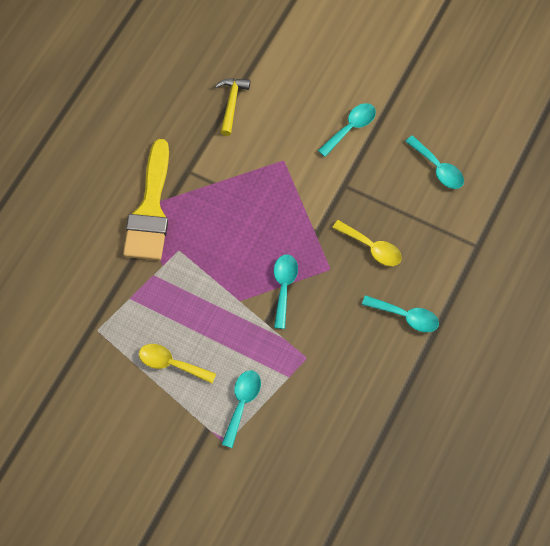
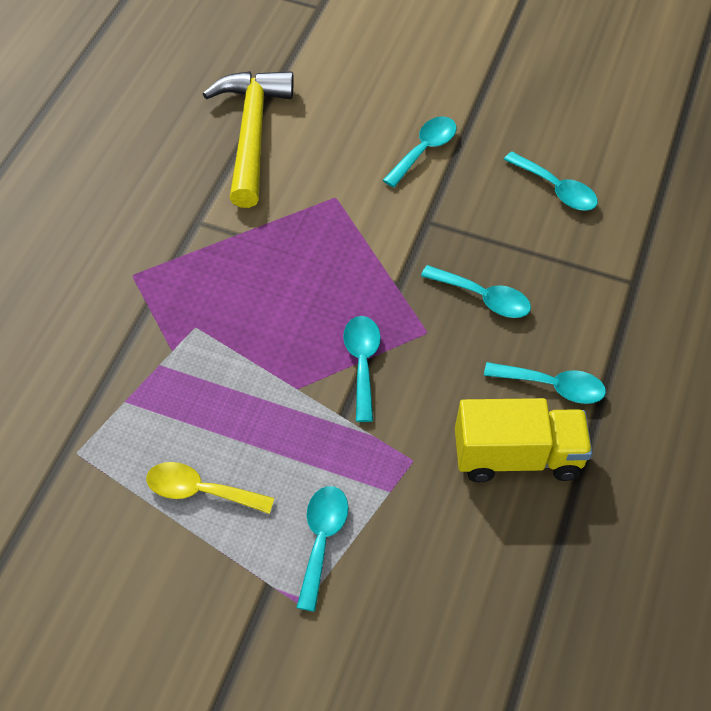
camera: 10 degrees left, 10 degrees down
(150, 210) = (147, 277): yellow brush -> none
(231, 103) = (251, 133): yellow hammer -> yellow hammer, size x1.85
(372, 247) = (483, 298): yellow spoon -> turquoise spoon
(373, 362) = (517, 456): none -> yellow truck

